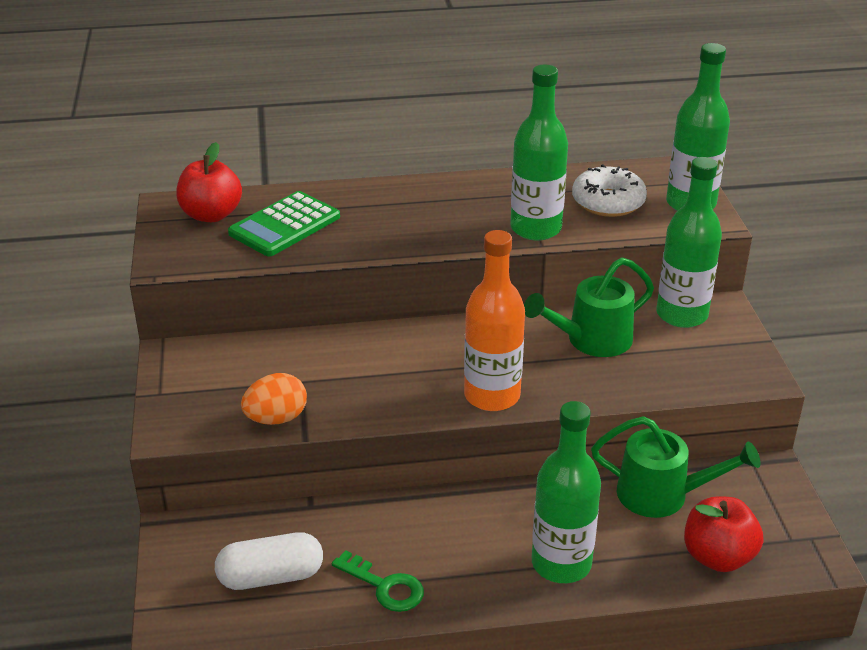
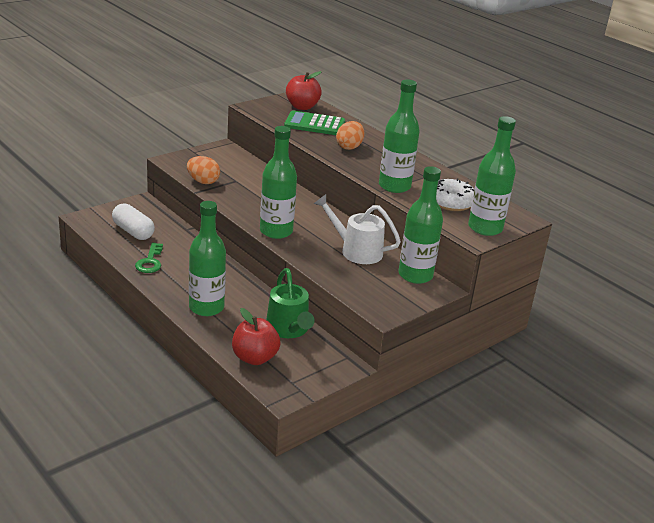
camera: 55 degrees right, 5 degrees down
(387, 222) = (349, 147): none -> orange egg
(492, 396) = (276, 231): orange bottle -> green bottle
(591, 340) = (356, 251): green watering can -> white watering can

